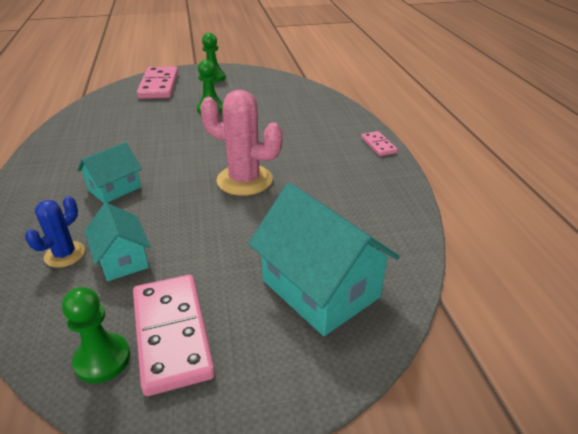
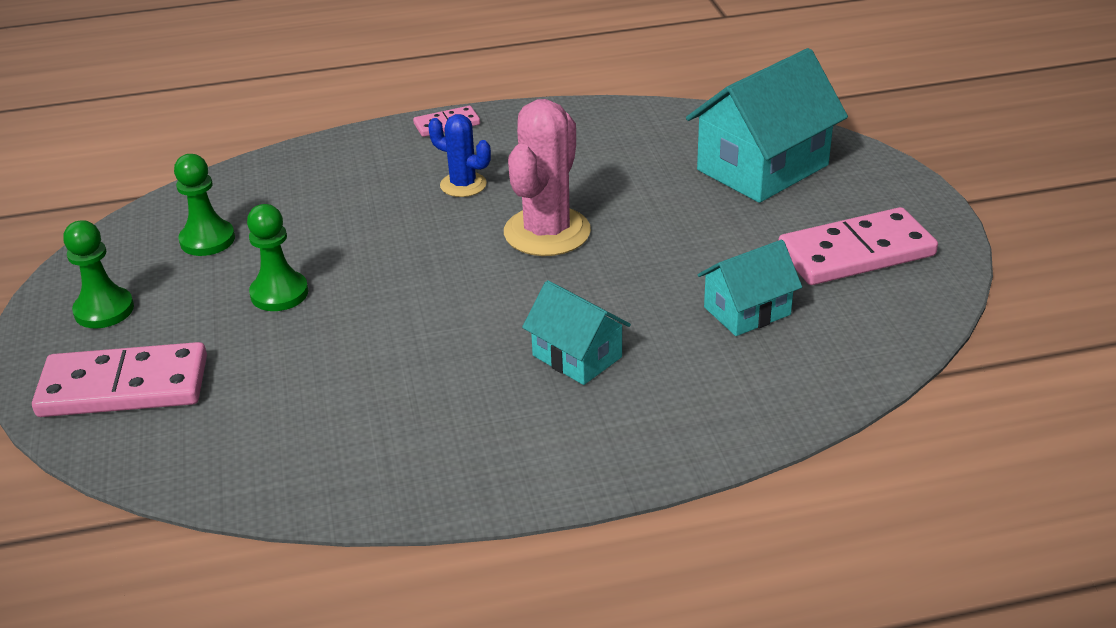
camera: 90 degrees left, 0 degrees up
(65, 254) = (748, 365): blue cactus -> blue cactus (463, 185)
(102, 359) = (904, 291): green pawn -> green pawn (207, 240)

